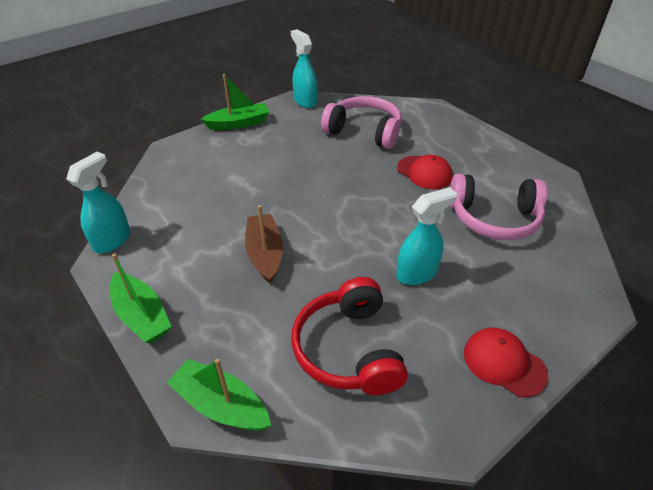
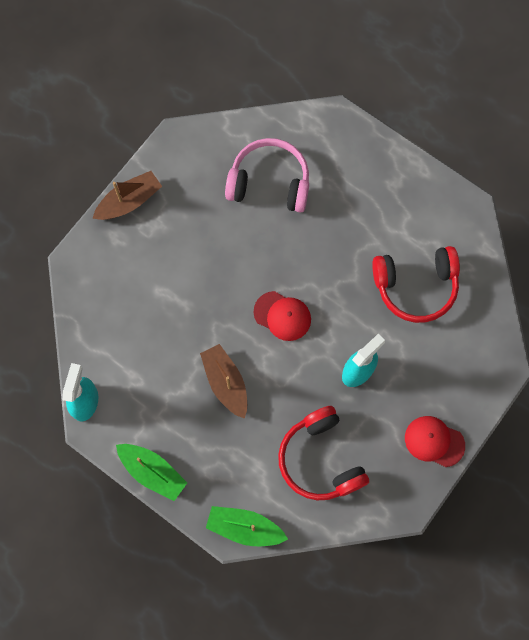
camera: 15 degrees left, 30 degrees up
(238, 123) = (129, 201): green boat -> brown boat
(305, 101) = (188, 140): turquoise spray bottle -> none
(424, 172) = (344, 236): red cap -> red cap (282, 316)
(494, 218) = (415, 286): pink headphones -> red headphones

